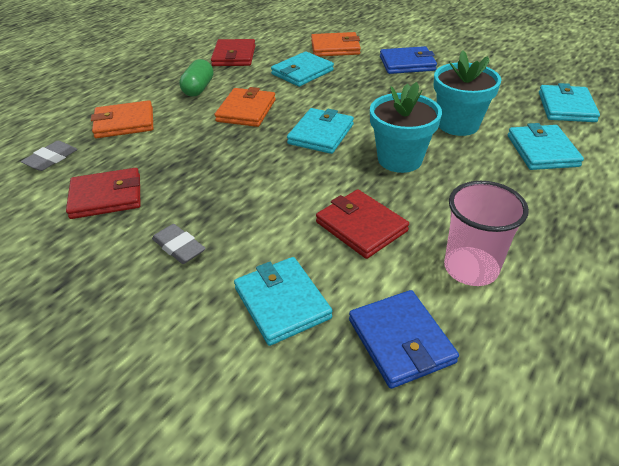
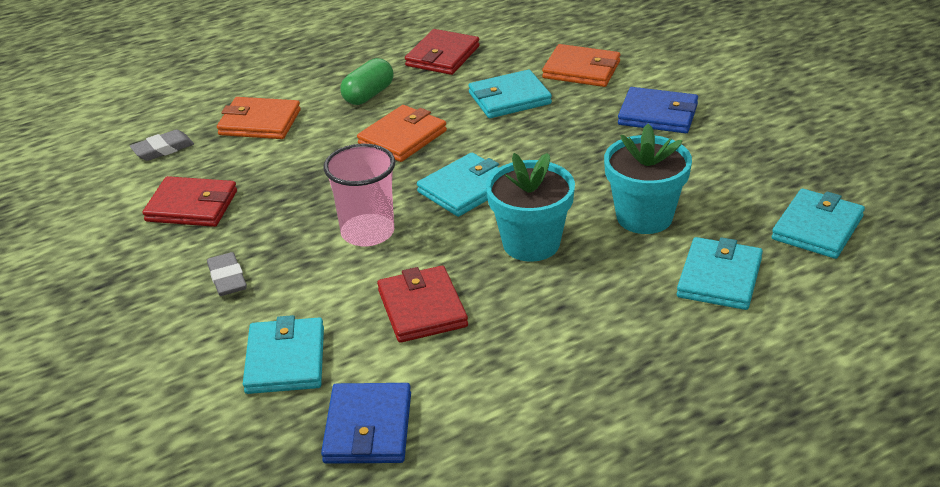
camera: 25 degrees right, 5 degrees down
(471, 268) = (499, 384): pink cup -> pink cup (367, 232)

